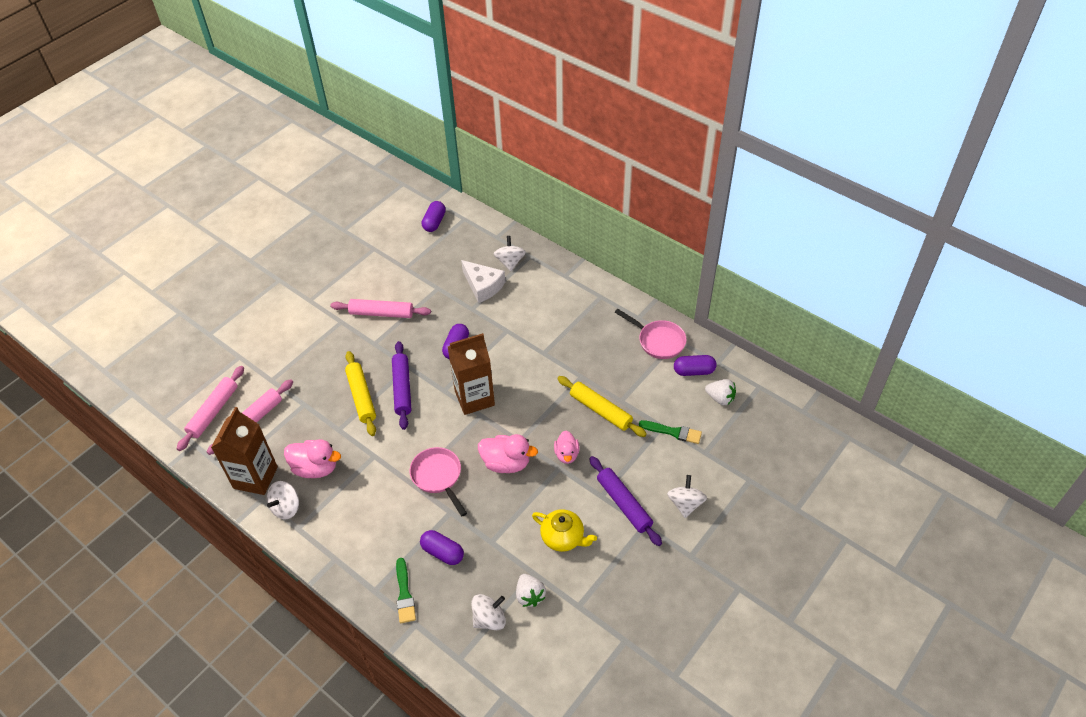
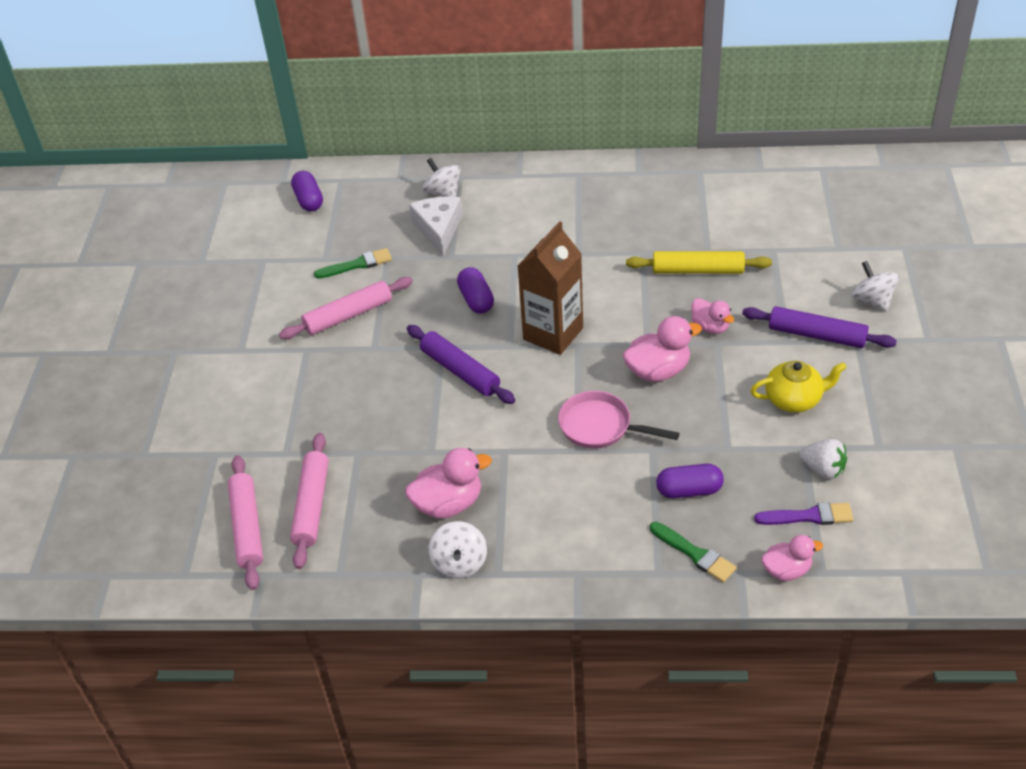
camera: 35 degrees left, 5 degrees down
(255, 477) = (384, 558): brown carton -> none
(361, 397) = (421, 405): yellow rolling pin -> none
(441, 642) = (786, 570): none -> pink duck
(483, 286) = (438, 229): white cheese -> white cheese turned 105 degrees counterclockwise
(489, 619) = (808, 516): white spinning top -> purple brush
(658, 341) = (683, 181): pink pan -> none
(673, 432) = (789, 249): green brush -> green brush (357, 264)
(694, 371) = (747, 188): purple capsule -> none
(720, 398) = (798, 197): white strawberry -> none

